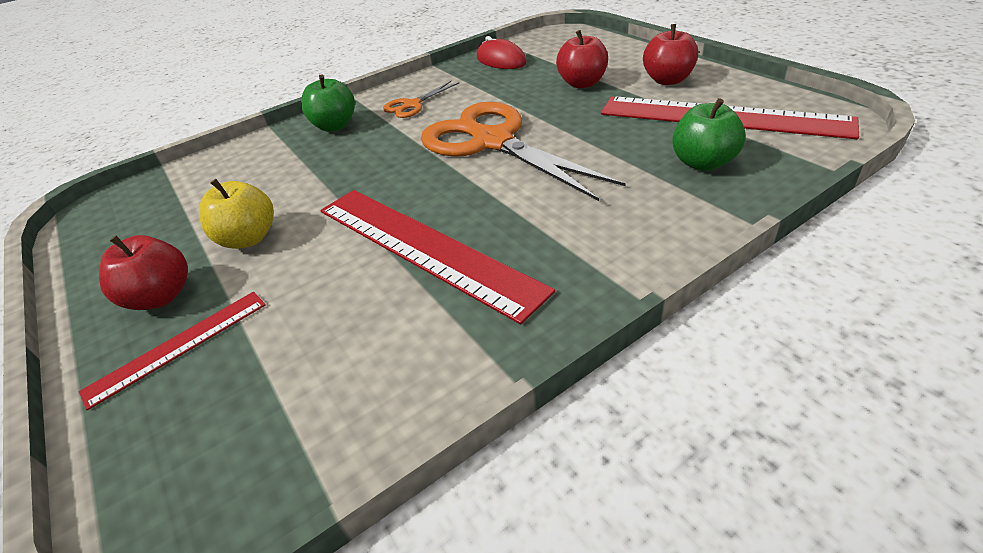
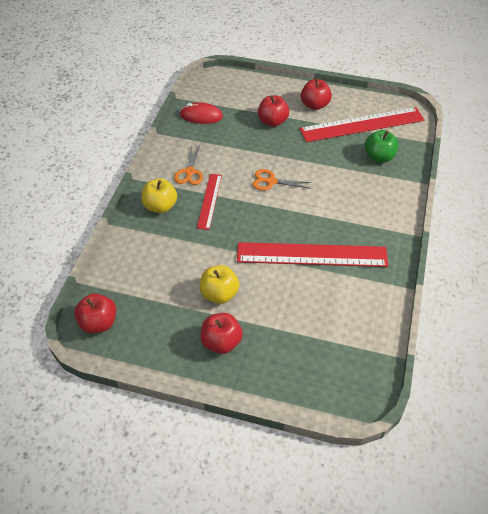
camera: 45 degrees left, 10 degrees up
(111, 208) = (98, 323): none -> red apple
(178, 346) = (267, 353): red ruler -> red ruler (209, 201)
(335, 126) = (160, 206): green apple -> yellow apple
(493, 142) = (271, 181): orange scissors -> orange scissors, size x0.45

